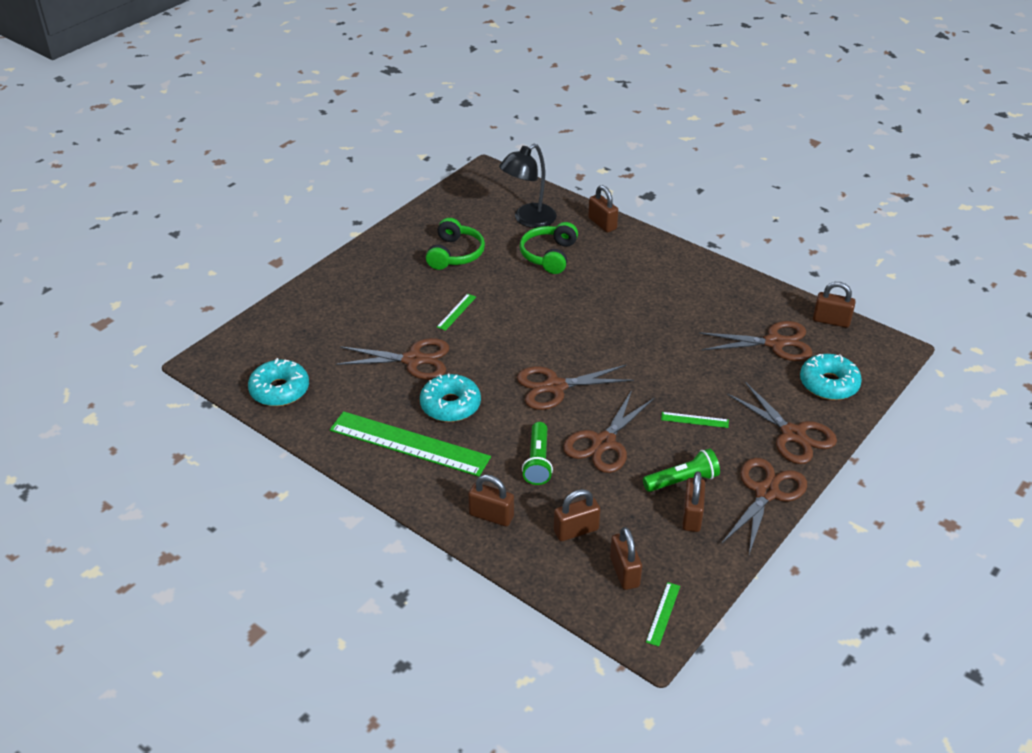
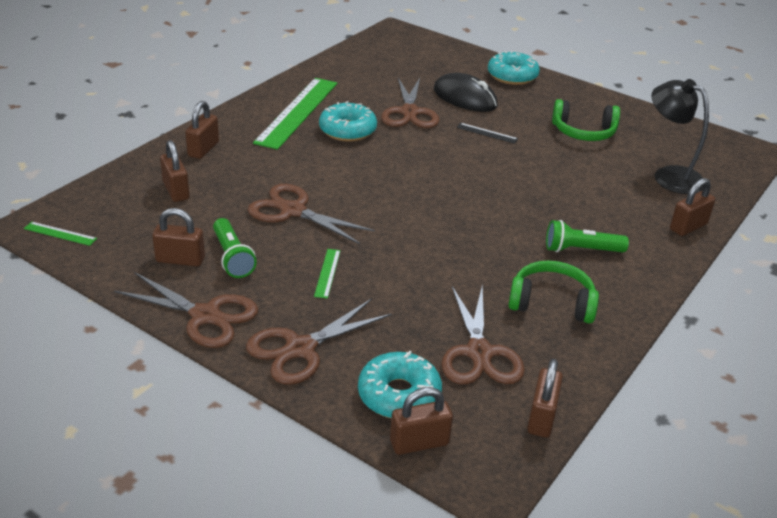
camera: 85 degrees right, 5 degrees down
(279, 390) = (364, 58): turquoise donut -> turquoise donut (512, 76)
(384, 320) = (465, 98): none -> black mouse
(456, 312) = (487, 133): green ruler -> black ruler
(538, 461) = (269, 173): green flashlight -> green flashlight (581, 250)
(549, 255) = (605, 188): green headphones -> green headphones (551, 303)
(555, 387) = (377, 185): brown scissors -> none
(624, 572) = (117, 215): brown padlock -> brown padlock (419, 443)

